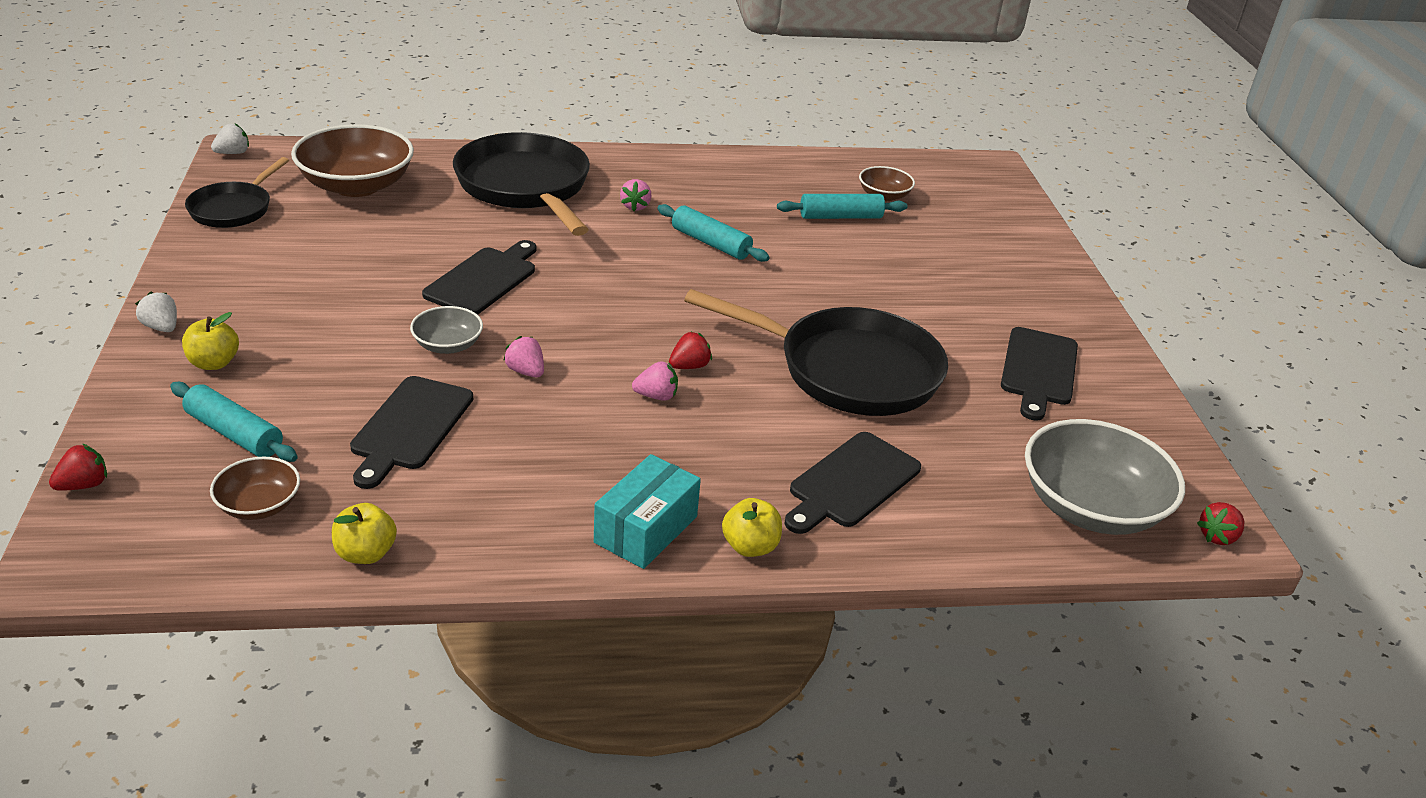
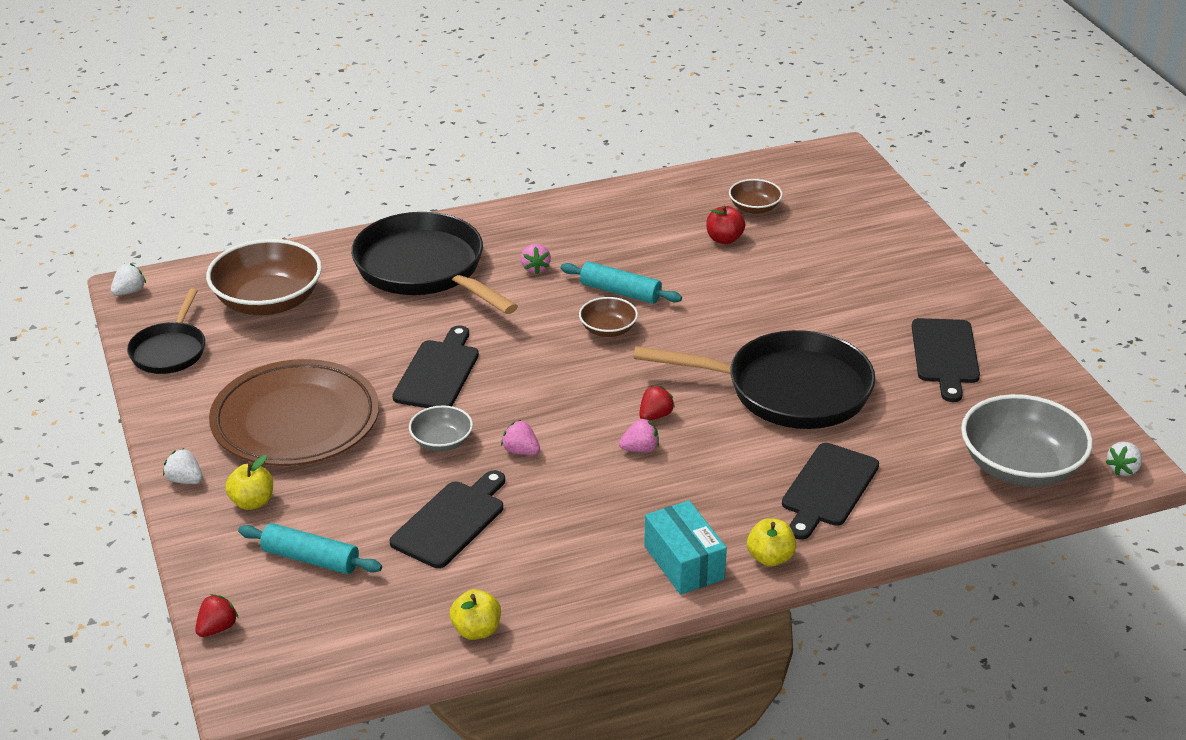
camera: 10 degrees left, 0 degrees up
(259, 505) = (369, 612): brown bowl -> brown bowl (608, 329)
(311, 295) = (295, 421): none -> brown plate
(409, 427) = (451, 521): black cutting board -> black cutting board turned 150 degrees counterclockwise
(646, 529) = (684, 562): turquoise box -> turquoise box turned 45 degrees counterclockwise
(840, 217) = (724, 239): turquoise rolling pin -> red apple
(1217, 536) = (1123, 469): red strawberry -> white strawberry

